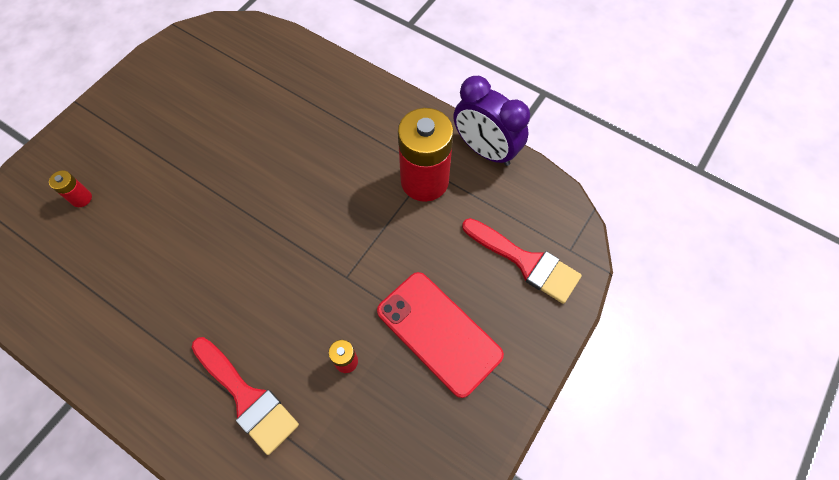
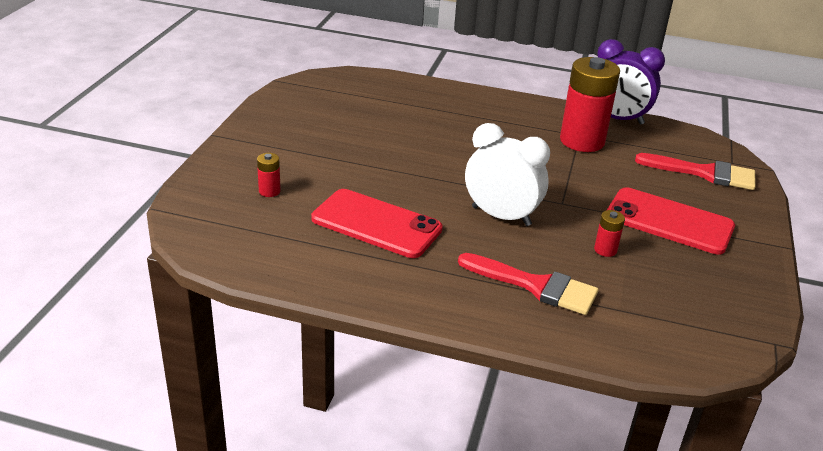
camera: 20 degrees left, 30 degrees down
(150, 269) = (376, 224): none -> red phone
(273, 284) = (501, 216): none -> white clock

